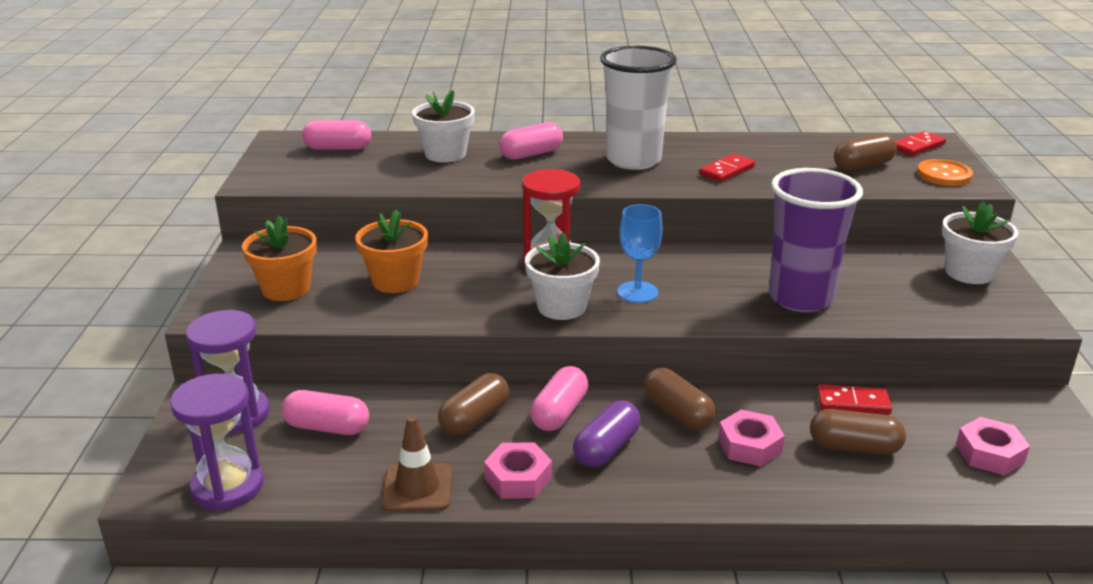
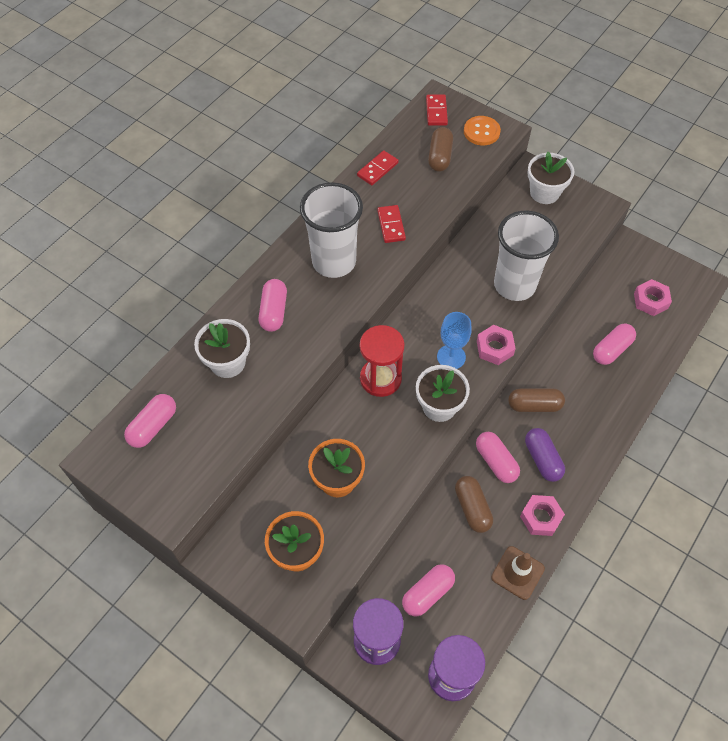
camera: 55 degrees left, 30 degrees up
(749, 445) = (582, 393): pink nut -> pink nut (495, 348)
(800, 298) = (514, 285): purple cup -> white cup
(853, 402) = (578, 321): red domino -> red domino (377, 169)
(854, 447) = (611, 350): brown capsule -> pink capsule

